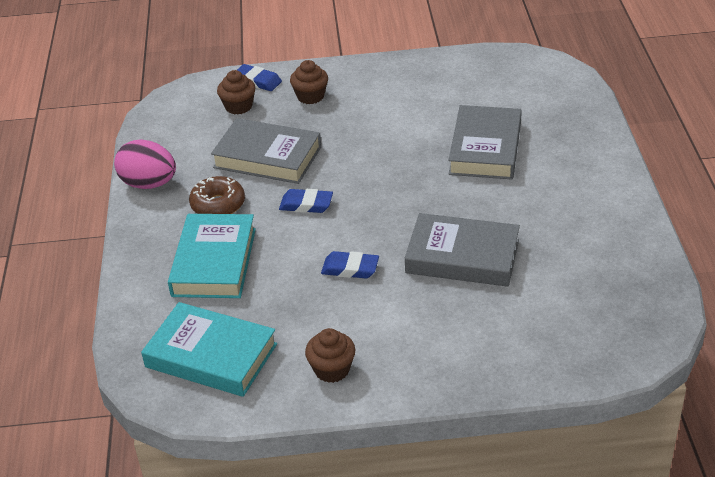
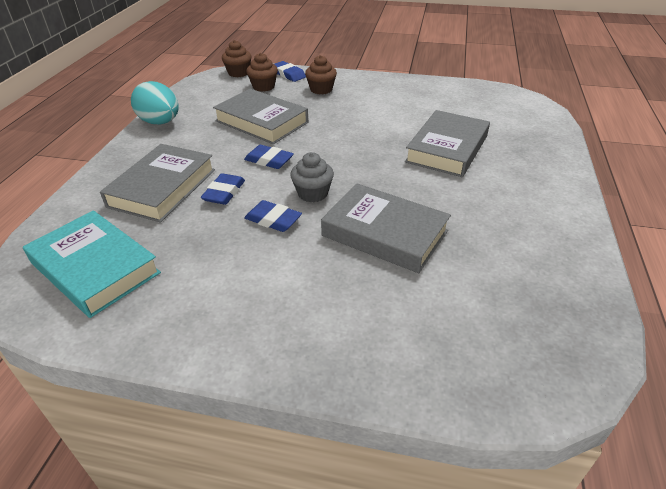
camera: 15 degrees right, 0 degrees up
(149, 184) = (160, 122): pink egg -> turquoise egg
(214, 262) = (162, 188): turquoise book -> grey book
(218, 205) = (199, 146): brown donut -> none
(283, 252) = (224, 192): none -> blue eraser
(332, 369) = (193, 313): brown cupcake -> brown cupcake (238, 73)
(373, 232) = (312, 193): none -> grey cupcake

